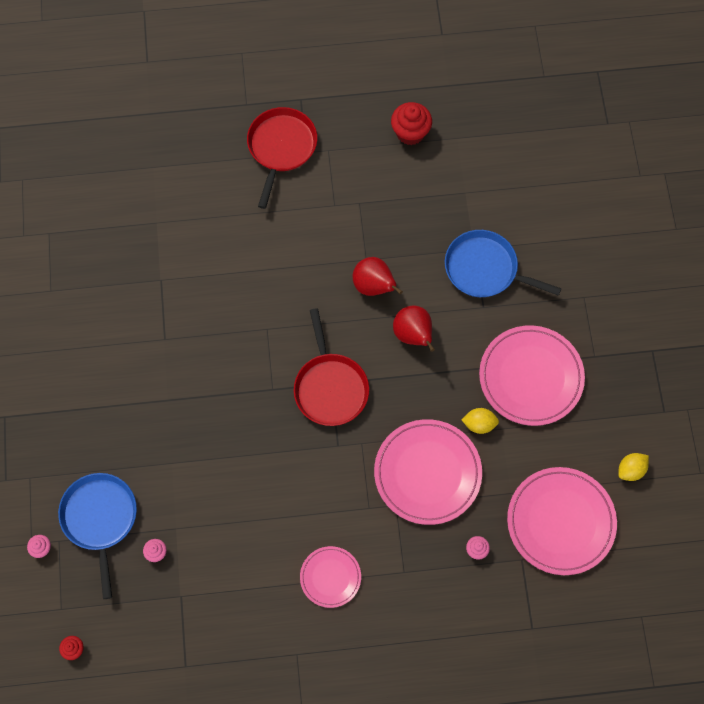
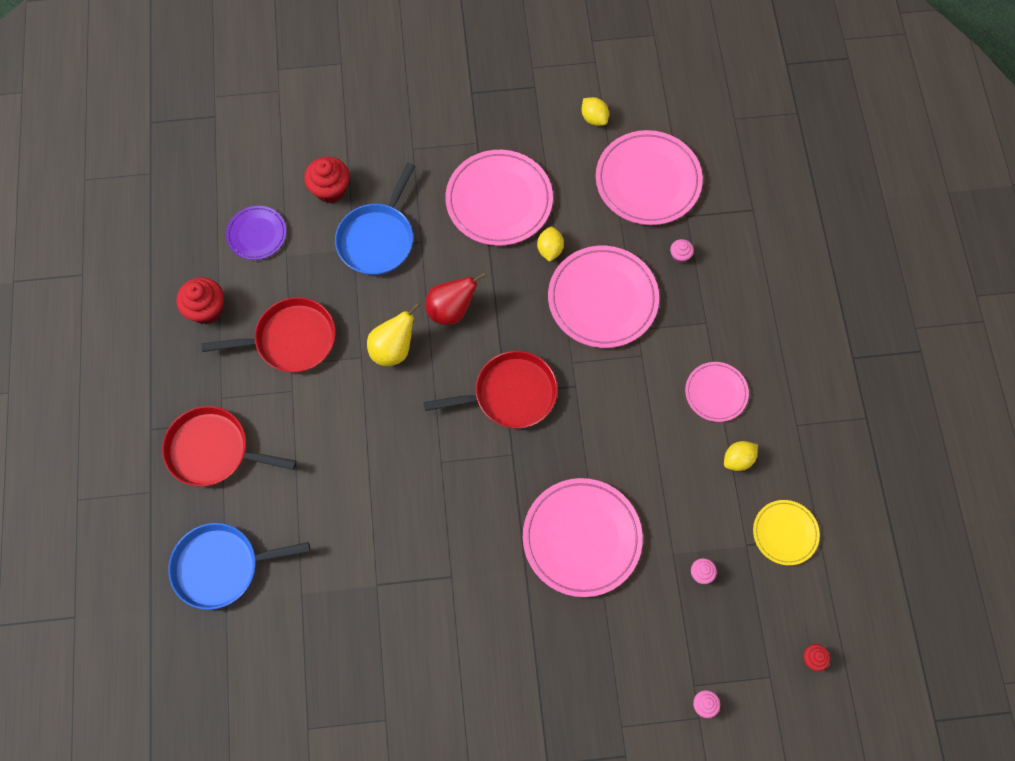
camera: 90 degrees left, 0 degrees up
(100, 518) = (666, 639): blue pan -> blue pan (221, 566)
(190, 633) = (785, 533): none -> yellow plate
(193, 448) = (582, 538): none -> pink plate
(263, 594) = (738, 459): none -> yellow lemon
(374, 286) = (393, 349): red pear -> yellow pear
(382, 202) = (291, 339): none -> red pan
(486, 167) = (257, 234): none -> purple plate
(535, 226) = (330, 190): none -> red cupcake

